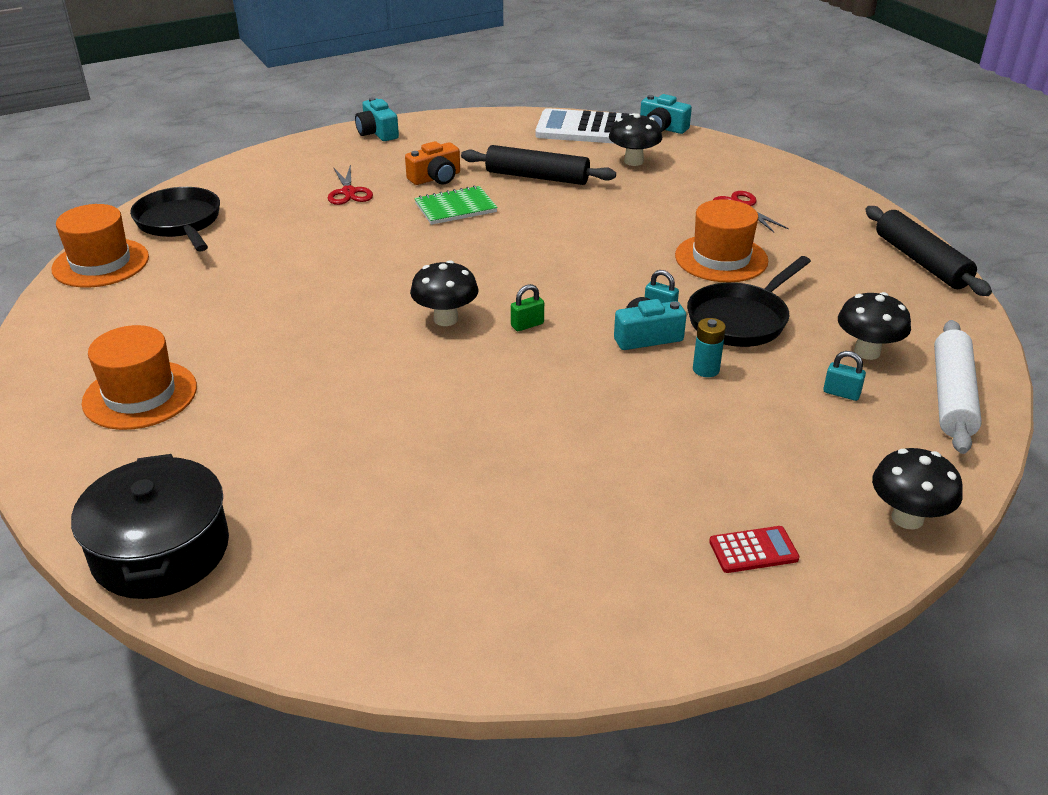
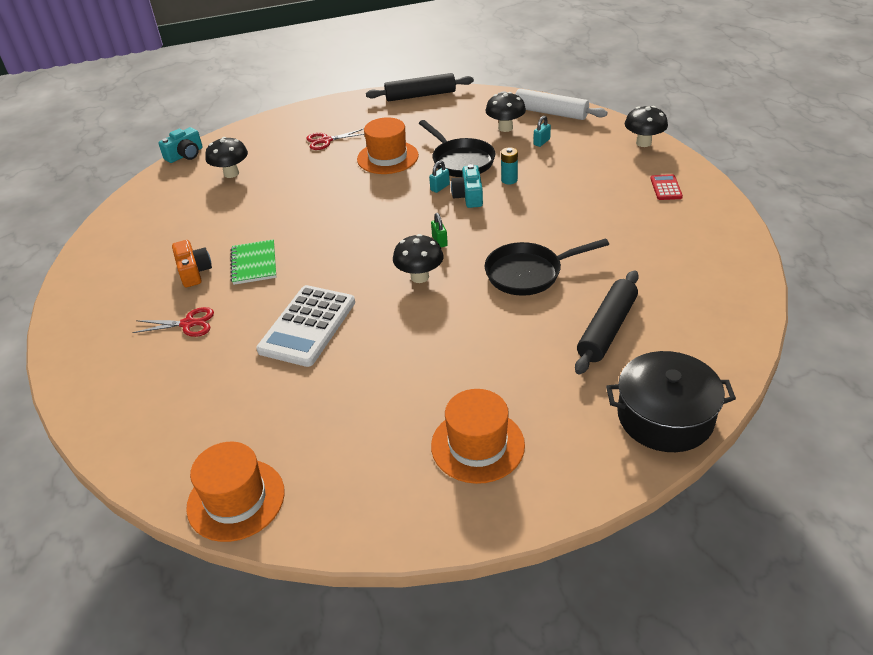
camera: 75 degrees left, 5 degrees up
(180, 223) = (181, 441): black pan -> black pan (528, 273)
(377, 132) = (74, 304): turquoise camera -> none
(537, 177) = (227, 219): black rolling pin -> black rolling pin (607, 329)
(586, 129) = (160, 188): white calculator -> white calculator (307, 326)

